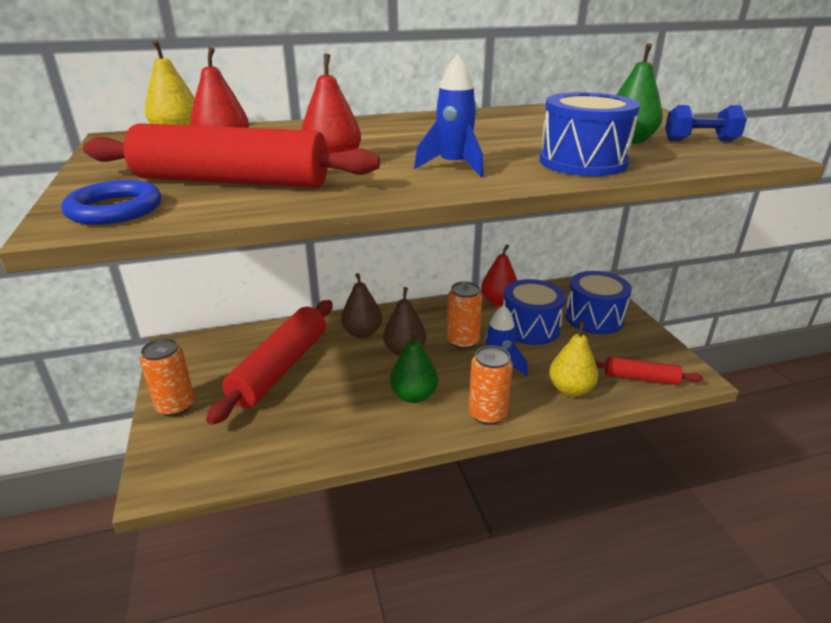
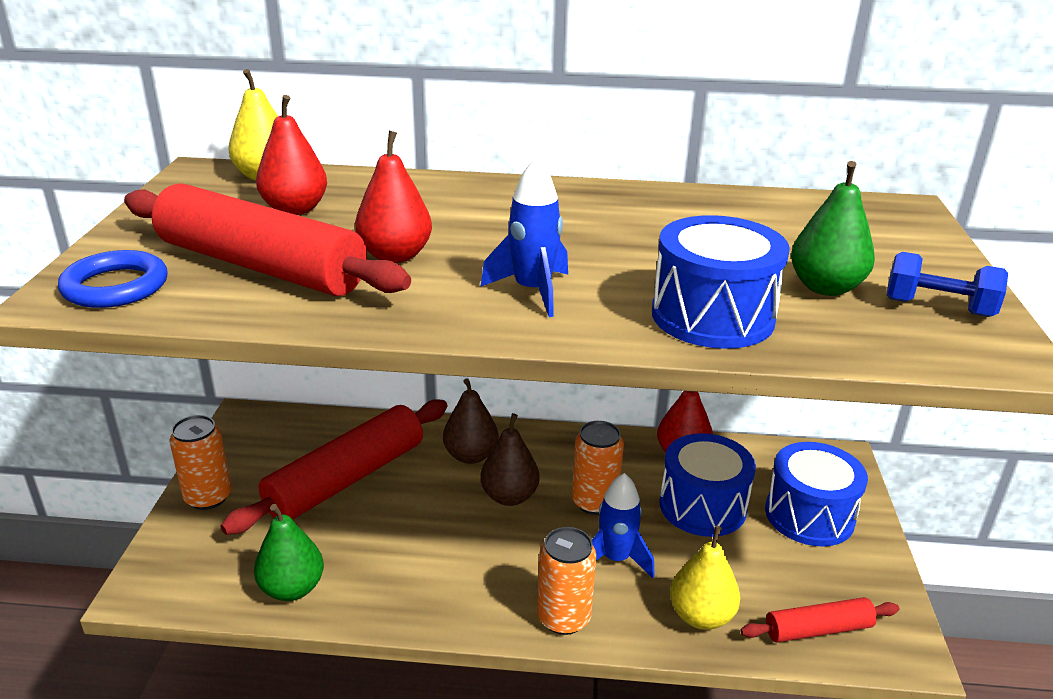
camera: 20 degrees right, 0 degrees up
(413, 395) = (484, 563): green pear -> green pear (292, 588)
(640, 378) = (818, 629): red rolling pin -> red rolling pin turned 45 degrees counterclockwise

